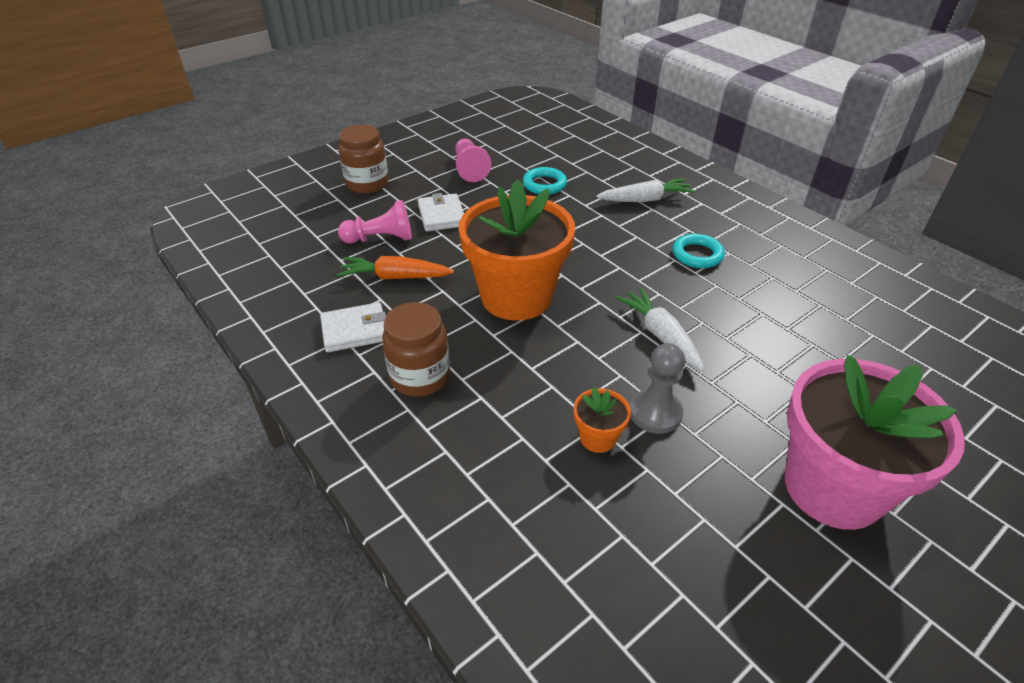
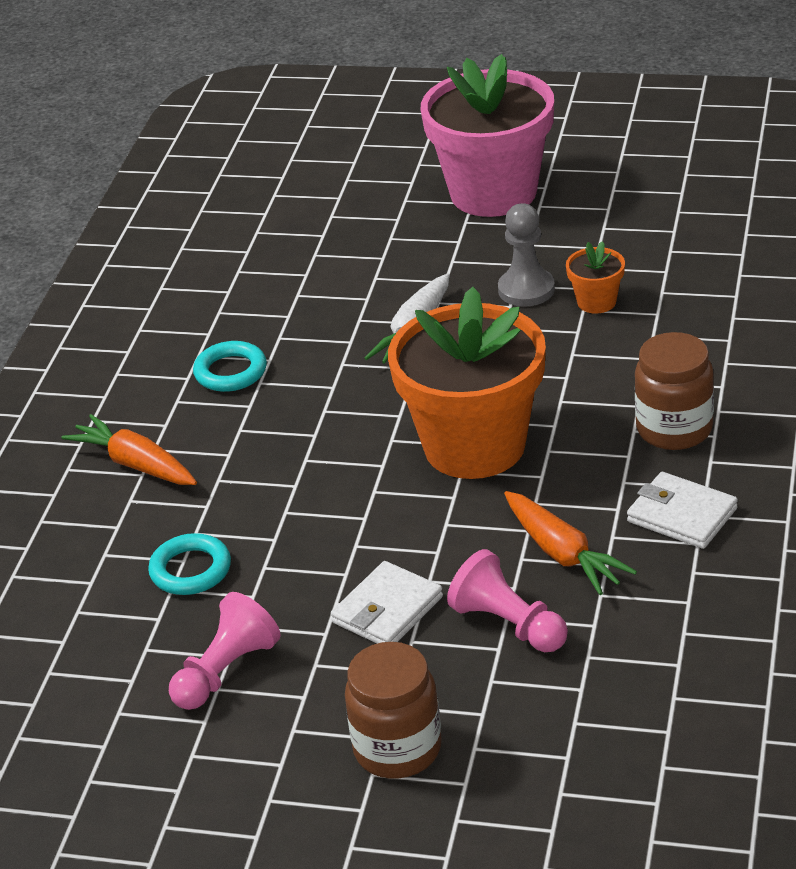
camera: 125 degrees left, 5 degrees down
(645, 199) = (135, 464): white carrot -> orange carrot

